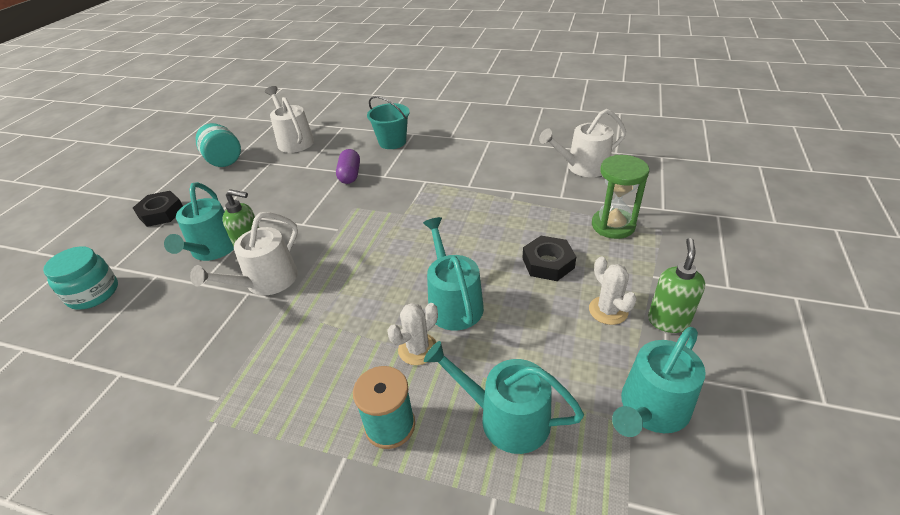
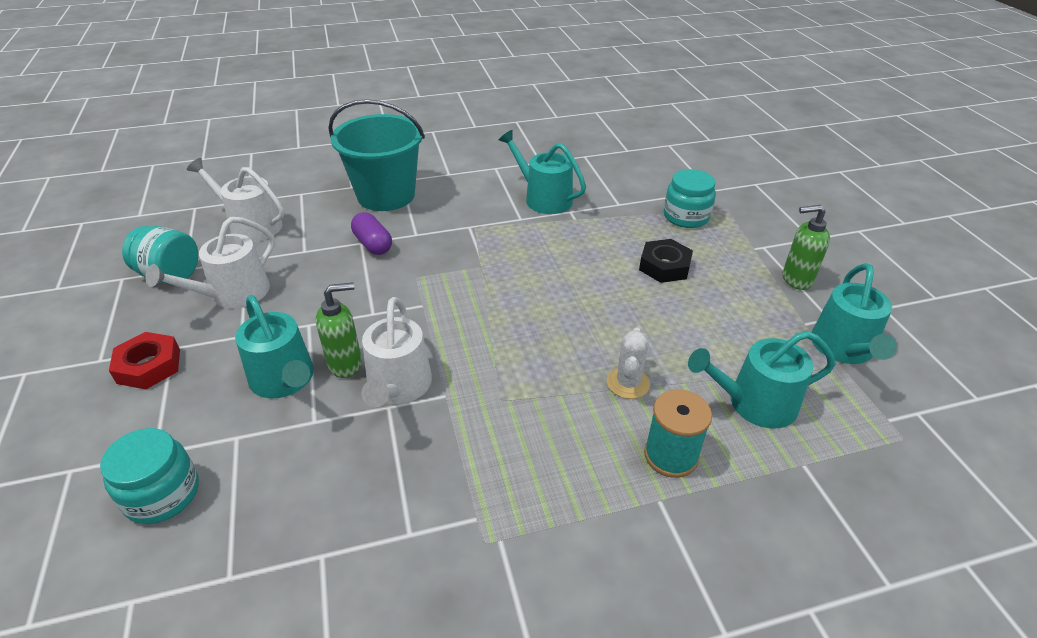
camera: 35 degrees left, 0 degrees up
(161, 213) = (149, 366): black nut -> red nut
(392, 142) = (386, 195): turquoise bucket -> turquoise bucket, size x1.66
(453, 303) = (617, 331): turquoise watering can -> turquoise watering can (543, 198)
(583, 167) = (611, 171): white watering can -> white watering can (233, 294)
(608, 310) = (748, 288): white cactus -> none
(613, 225) = (686, 216): green hourglass -> turquoise jar
(668, 321) = (796, 279): green soap dispenser -> green soap dispenser turned 75 degrees counterclockwise

